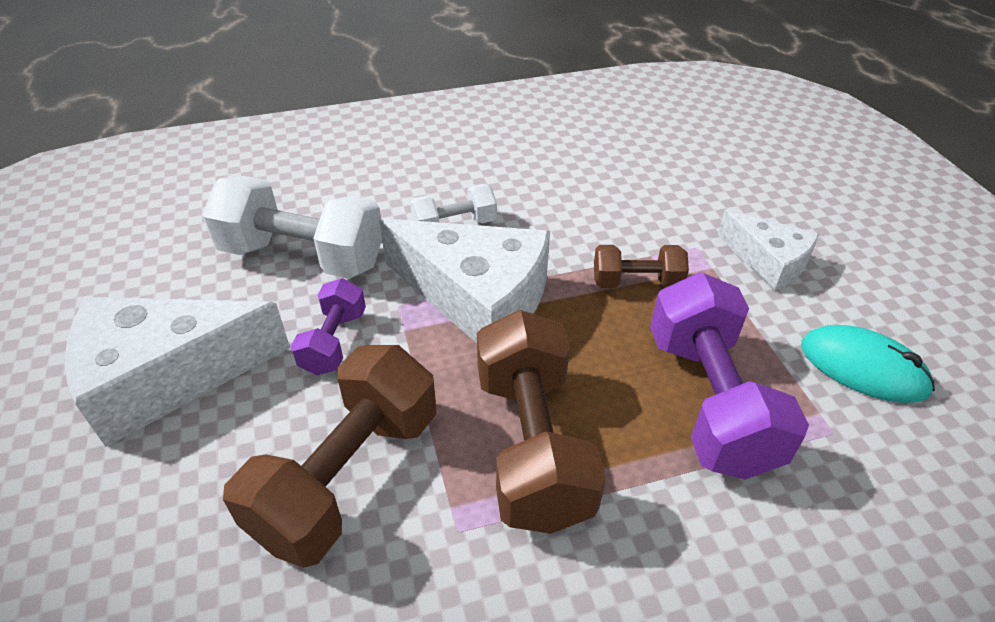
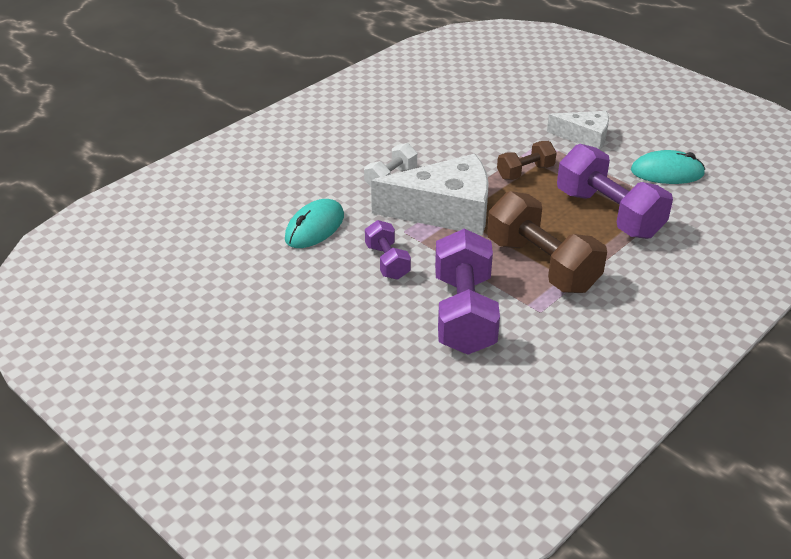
camera: 30 degrees left, 5 degrees down
(166, 377) = (308, 315): white cheese -> none
(303, 256) = (315, 227): white dumbbell -> turquoise mouse
(348, 476) = (464, 313): brown dumbbell -> purple dumbbell

